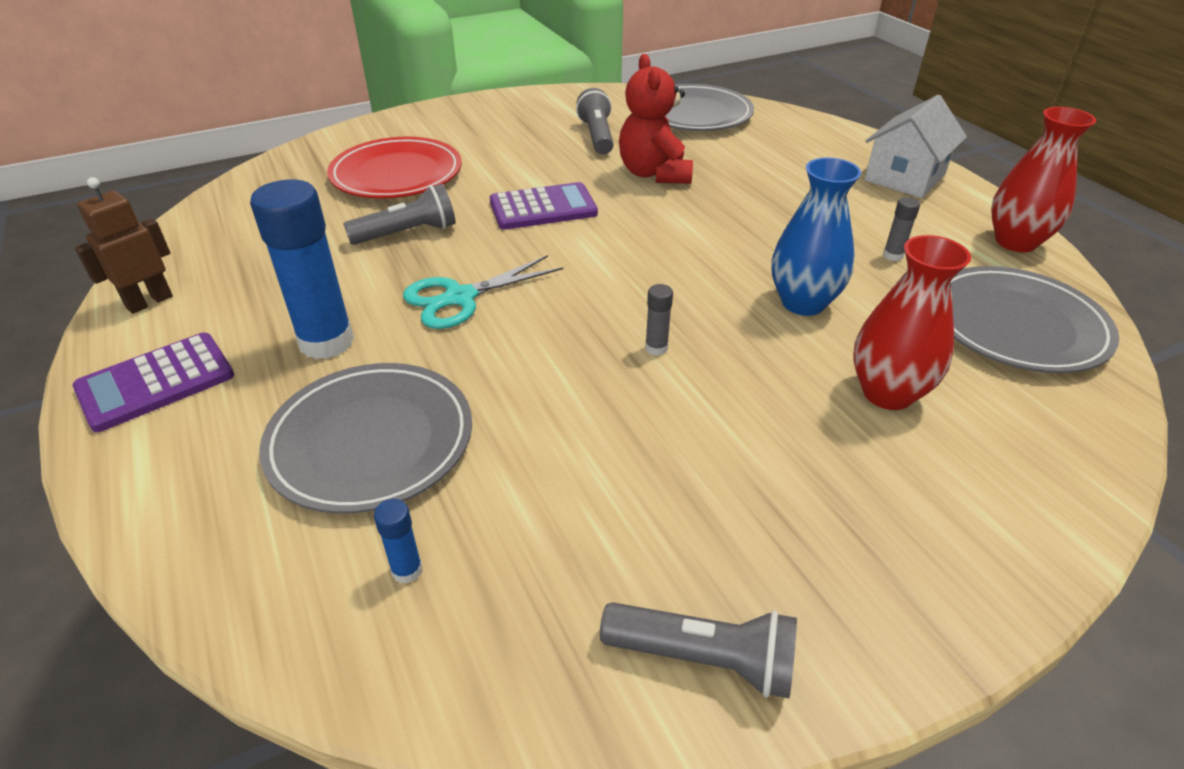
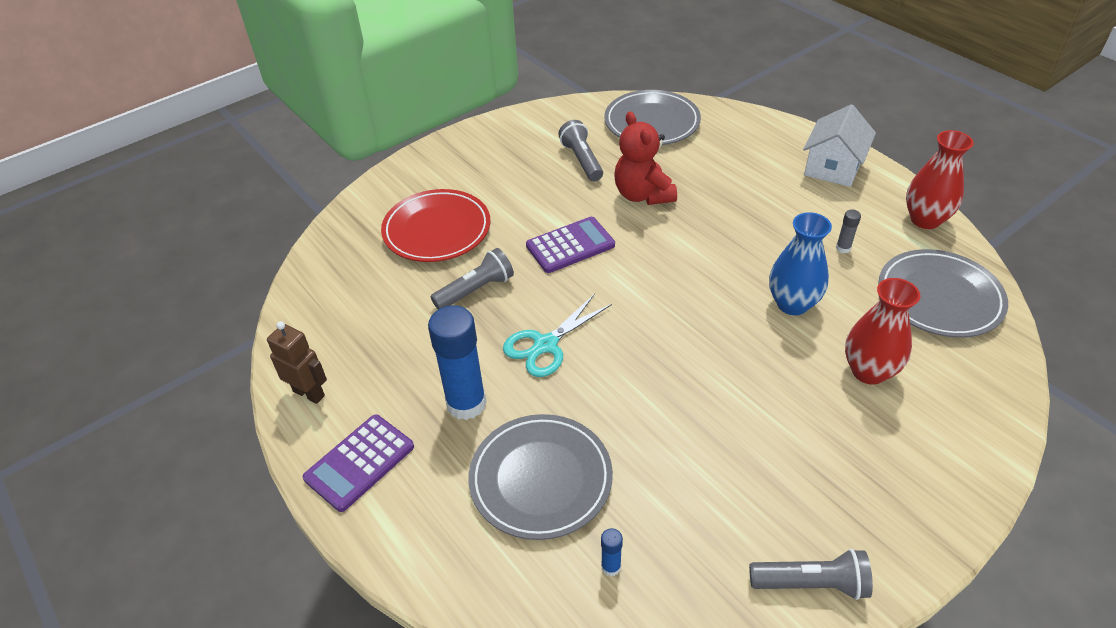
camera: 10 degrees left, 5 degrees up
(149, 302) = (309, 393): brown robot -> brown robot turned 90 degrees clockwise
(656, 348) = (704, 363): grey glue stick -> none

